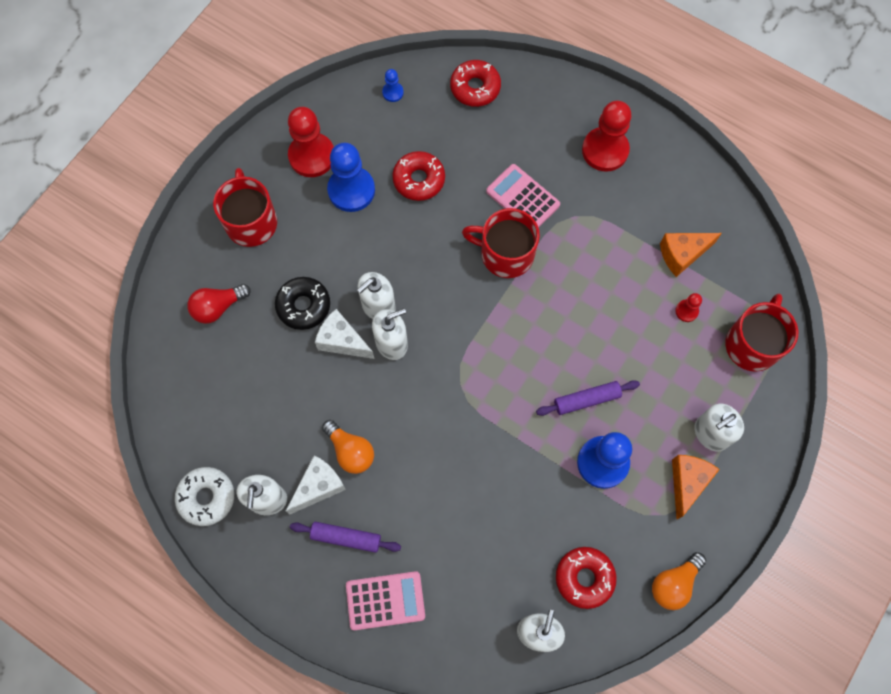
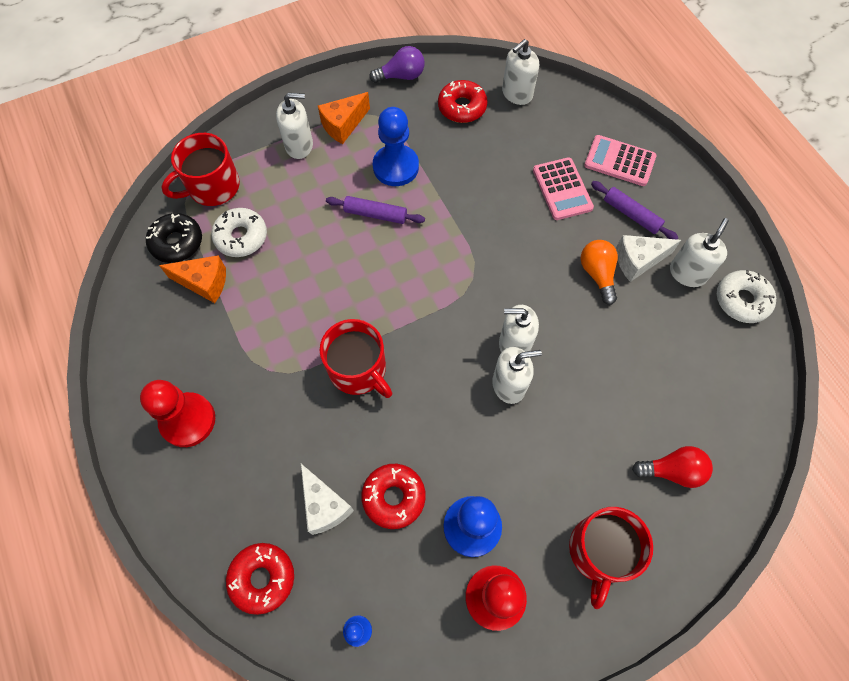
camera: 150 degrees left, 5 degrees down
(303, 306) = (582, 424): black donut -> black donut (177, 242)
(342, 341) = (560, 370): white cheese -> white cheese (324, 505)
(522, 198) = (303, 416): pink calculator -> pink calculator (562, 189)
(674, 583) = (401, 76): orange light bulb -> purple light bulb
(686, 311) = (241, 237): red pawn -> white donut

